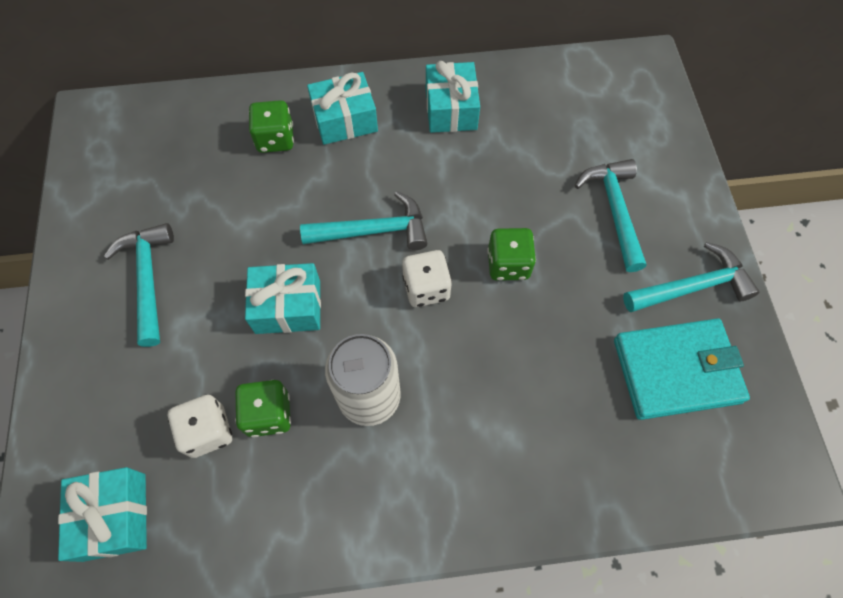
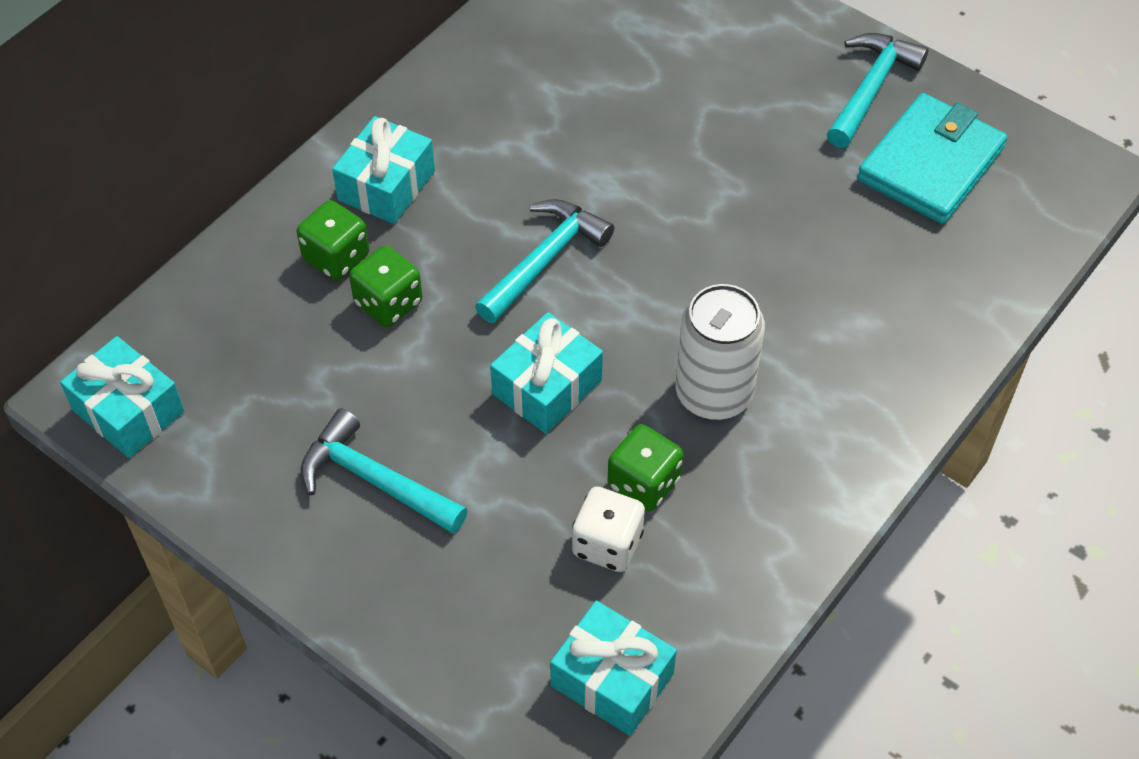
camera: 45 degrees left, 10 degrees down
(426, 288) = (654, 268): white dice -> none
(451, 109) = (482, 97): turquoise gift -> turquoise gift (128, 411)
(508, 264) = (701, 191): green dice -> green dice (388, 303)
(614, 210) = (738, 75): turquoise hammer -> none

